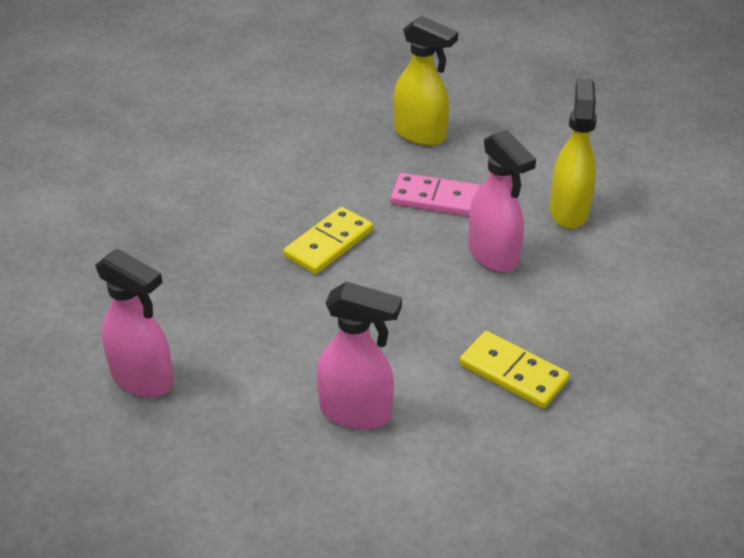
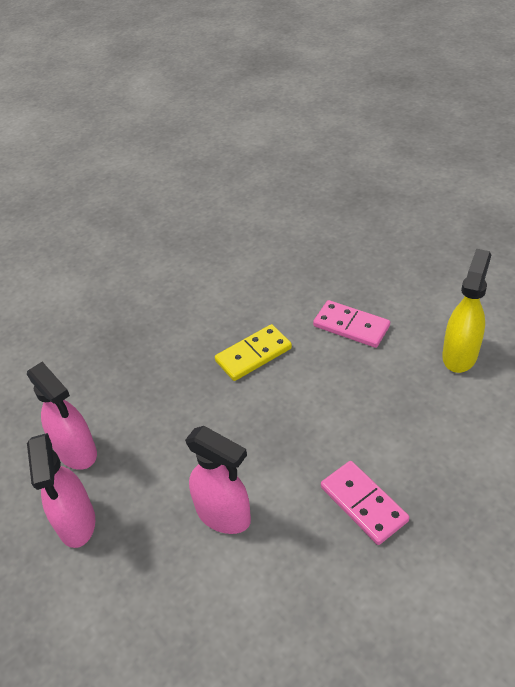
camera: 20 degrees right, 5 degrees up
(420, 135) = (358, 266): yellow spray bottle -> none
(493, 256) = (382, 387): pink spray bottle -> pink spray bottle (76, 523)
(513, 373) = (363, 504): yellow domino -> pink domino

